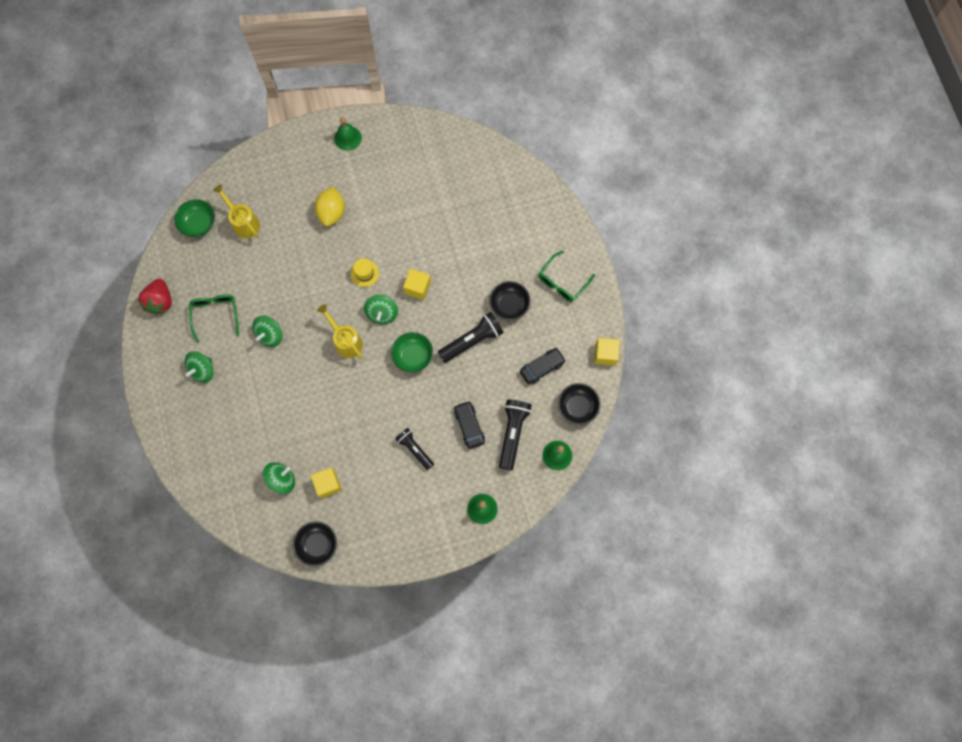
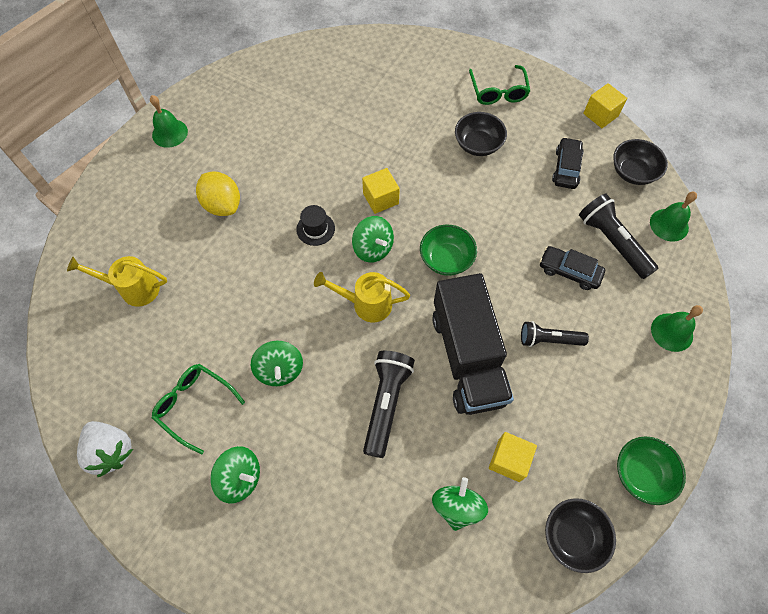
camera: 45 degrees left, 10 degrees down
(160, 301) = (111, 451): red strawberry -> white strawberry
(198, 224) = (80, 332): green bowl -> green bowl (641, 474)
(203, 370) = (240, 478): green spinning top -> green spinning top turned 60 degrees counterclockwise
(364, 273) = (315, 229): yellow hat -> black hat
(364, 417) = (467, 357): none -> black truck
(472, 341) = (482, 199): black flashlight -> black flashlight (386, 404)

